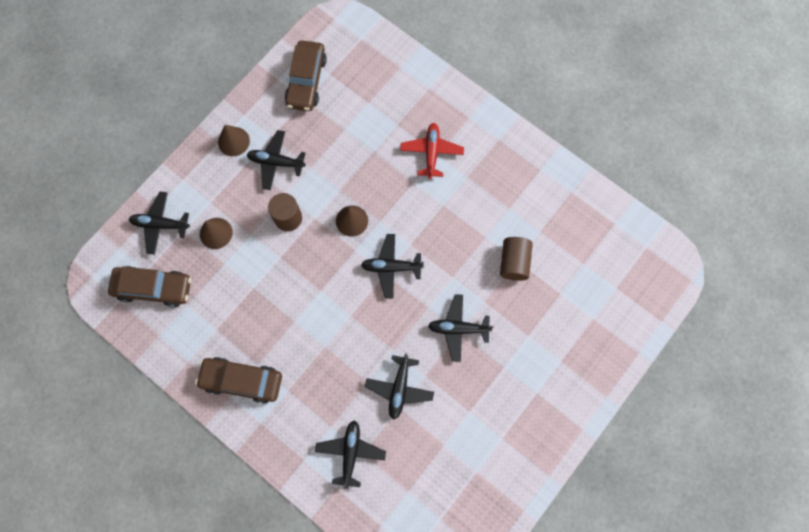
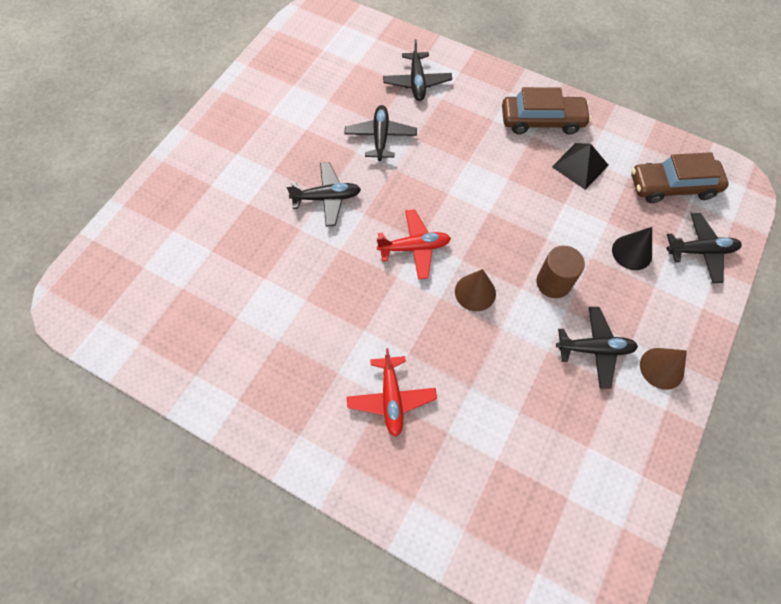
camera: 170 degrees right, 10 degrees down
(216, 233) = (632, 252): brown cone -> black cone
(225, 323) = (580, 166): none -> black pyramid
(306, 81) = (598, 479): brown car -> none
(391, 267) = (414, 247): black plane -> red plane
(514, 262) = (268, 276): brown cylinder -> none

